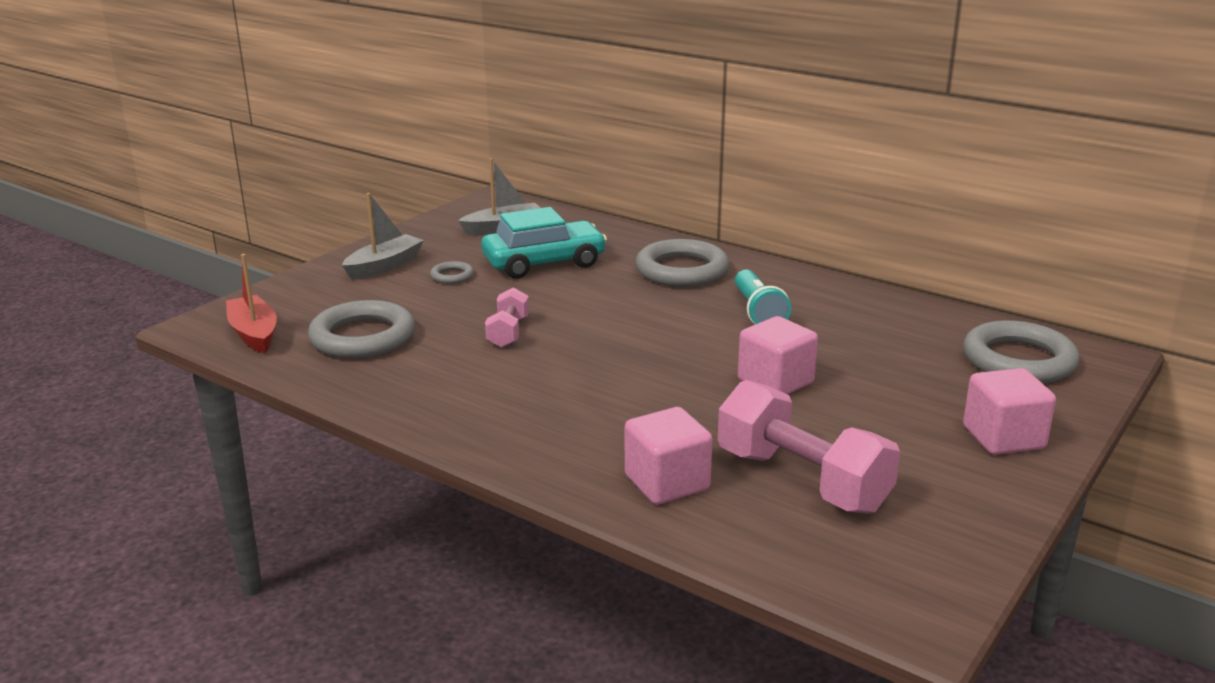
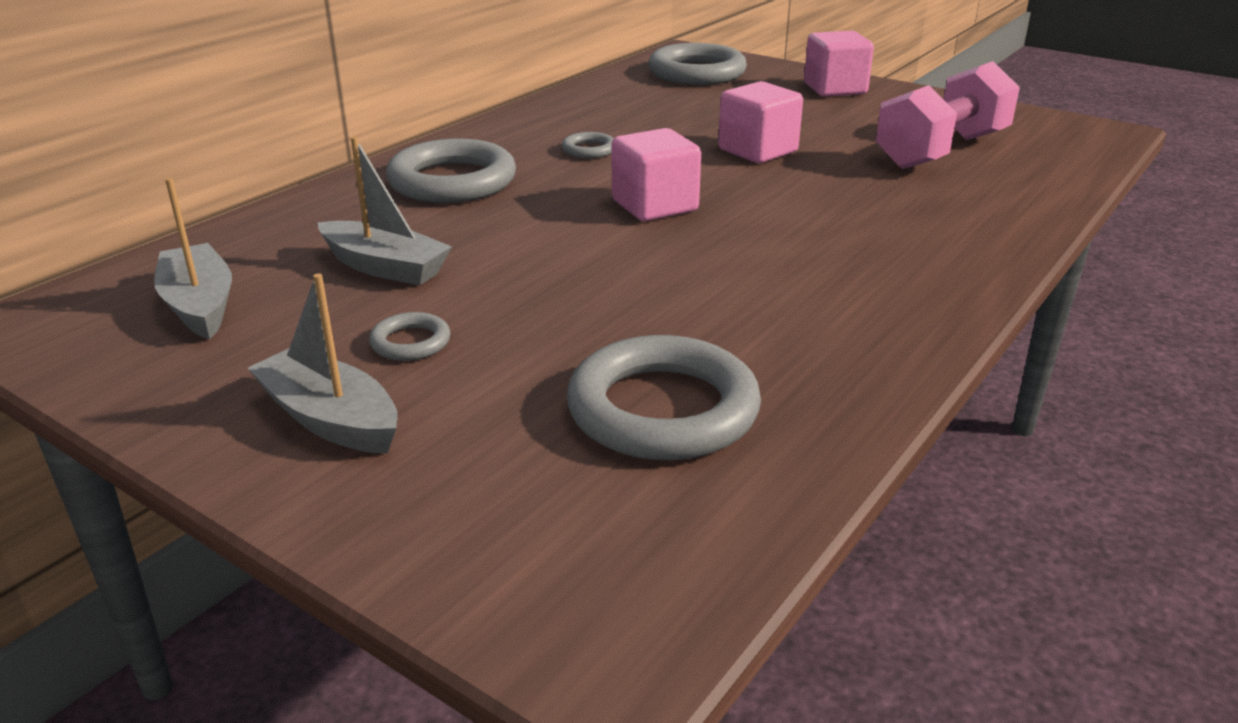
camera: 90 degrees left, 5 degrees up
(254, 334) = (650, 548): red boat -> none
(508, 332) = (642, 286): pink dumbbell -> none
(544, 263) = (385, 267): turquoise car -> grey boat
(667, 483) = (980, 199): pink cube -> pink cube (654, 206)
(758, 312) = (589, 150): turquoise flashlight -> grey ring

